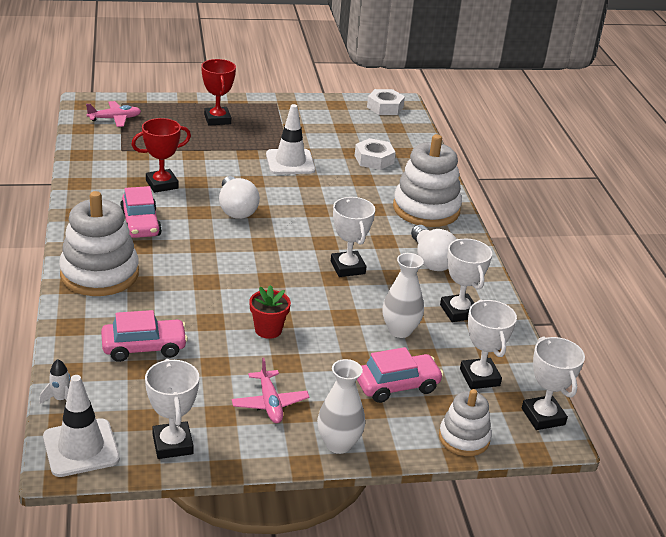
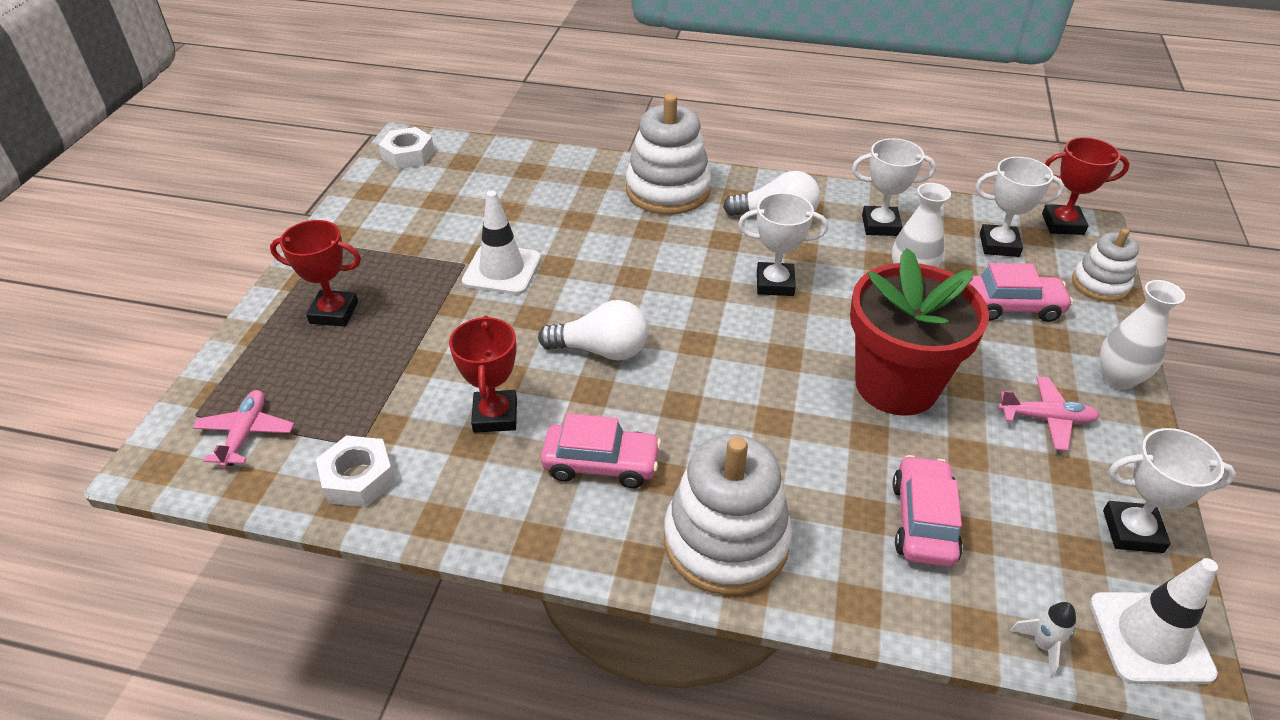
camera: 65 degrees left, 10 degrees up
(268, 330) = (896, 385): red flower pot -> red flower pot, size x2.29
(374, 159) = (534, 198): white nut -> white nut (358, 478)
(397, 385) = (1012, 306): pink car -> pink car turned 90 degrees clockwise
(543, 416) = (1062, 224): white trophy -> red trophy

